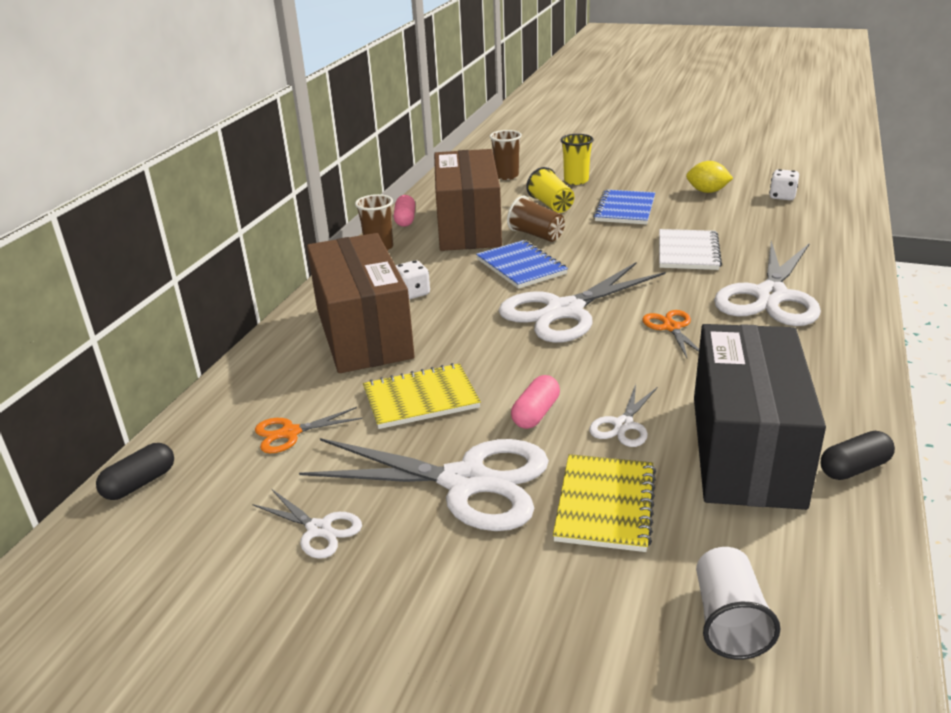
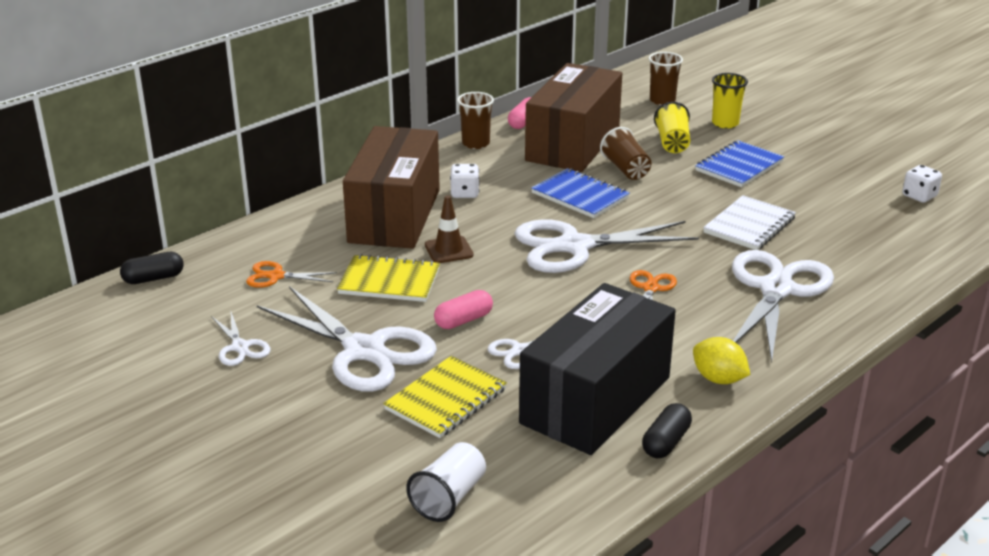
camera: 25 degrees right, 0 degrees up
(450, 349) = (448, 250): none -> brown traffic cone
(521, 267) = (580, 196): blue notebook -> blue notebook turned 45 degrees counterclockwise
(707, 191) = (846, 170): yellow lemon -> yellow lemon (718, 379)
(770, 296) = (775, 289): white scissors -> white scissors turned 150 degrees clockwise
(854, 468) = (666, 442): black capsule -> black capsule turned 60 degrees counterclockwise

